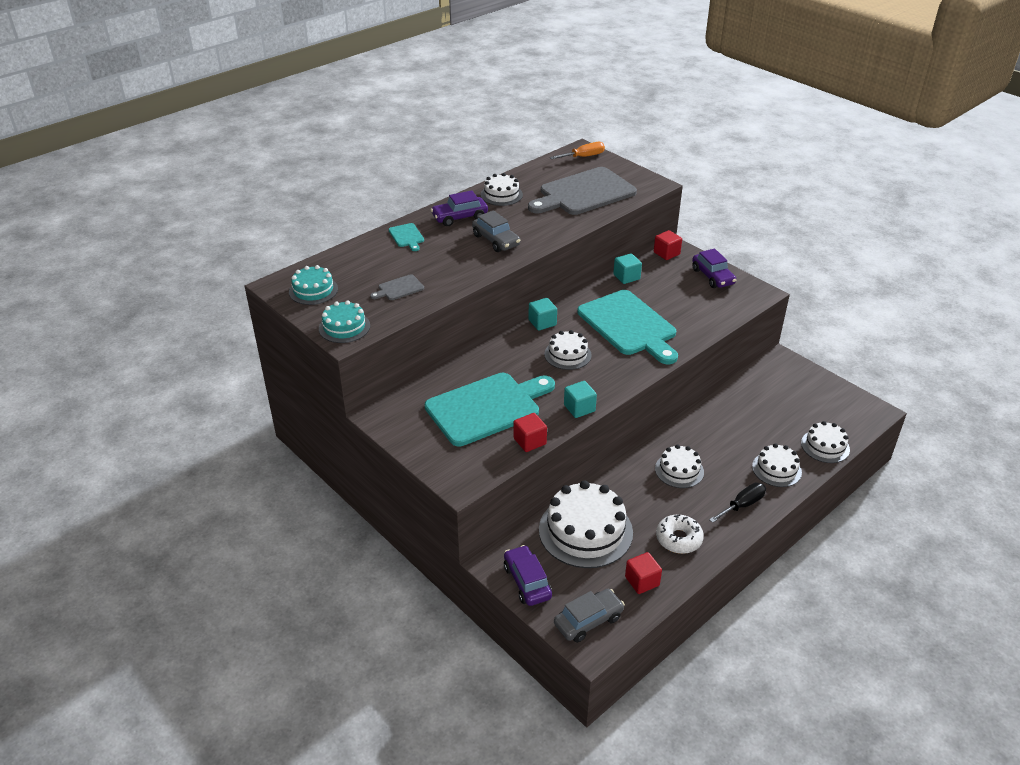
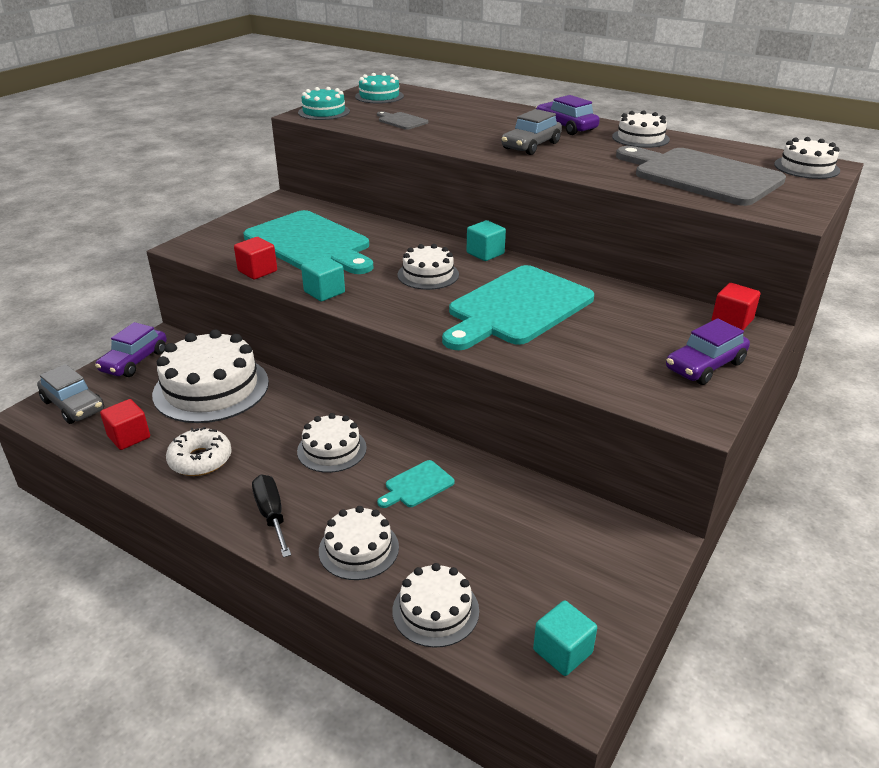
camera: 75 degrees right, 5 degrees down
(407, 236) = (503, 113): turquoise cutting board -> turquoise cutting board (417, 485)
(527, 582) = (134, 361): purple car -> purple car turned 150 degrees clockwise
(583, 157) = (806, 167): orange screwdriver -> white cake
(626, 277) = (635, 296): turquoise cube -> turquoise cube (562, 651)
(742, 505) = (271, 515): black screwdriver -> black screwdriver turned 150 degrees counterclockwise

